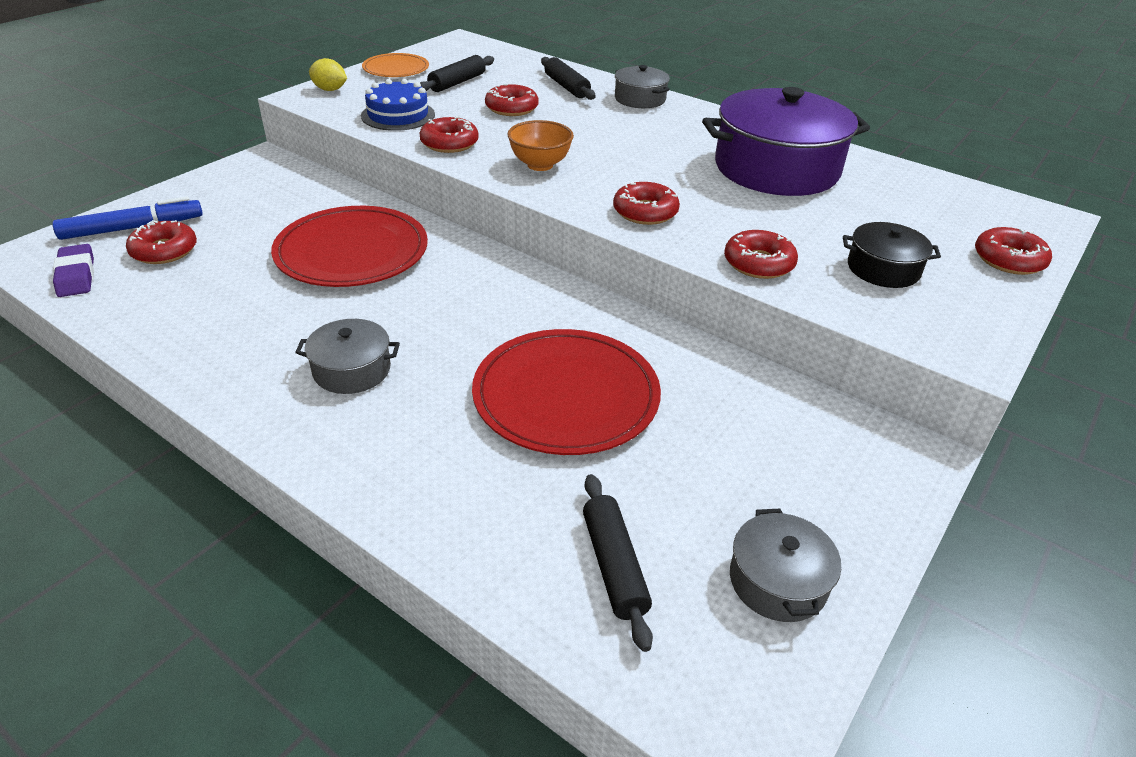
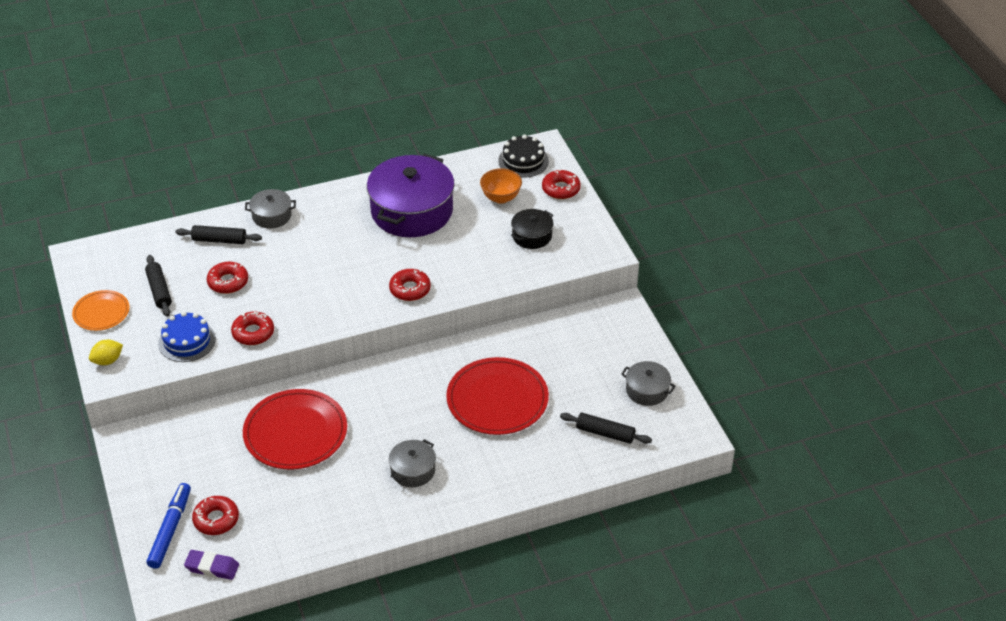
camera: 55 degrees left, 5 degrees up
(540, 165) = (319, 305): orange bowl -> orange bowl (501, 198)
(758, 263) = (491, 275): red donut -> none
(997, 212) = (523, 161): none -> black cake

